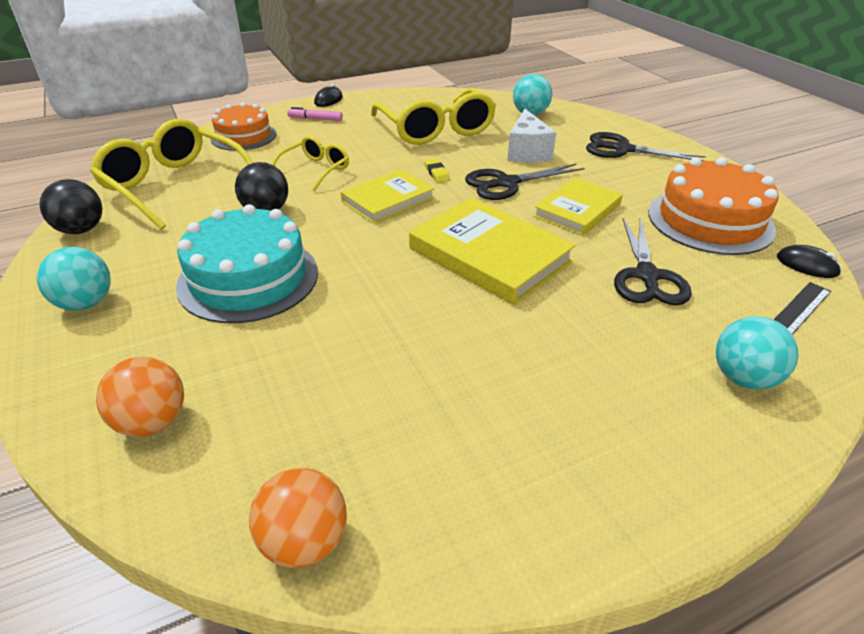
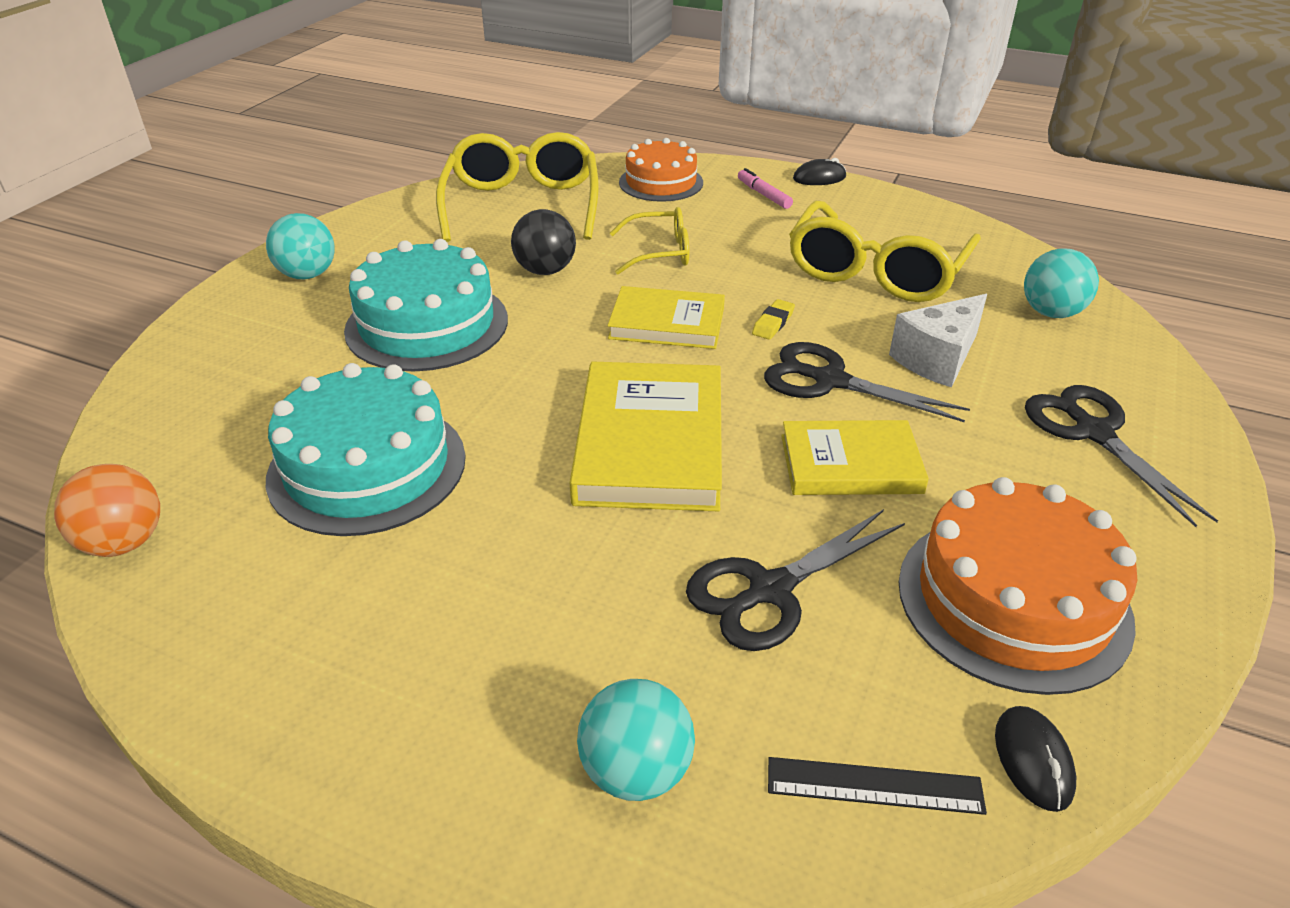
camera: 50 degrees right, 0 degrees up
(81, 230) = (399, 211): black ball -> none
(152, 422) = (198, 391): orange ball -> none
(375, 370) = (367, 467): none -> turquoise cake

